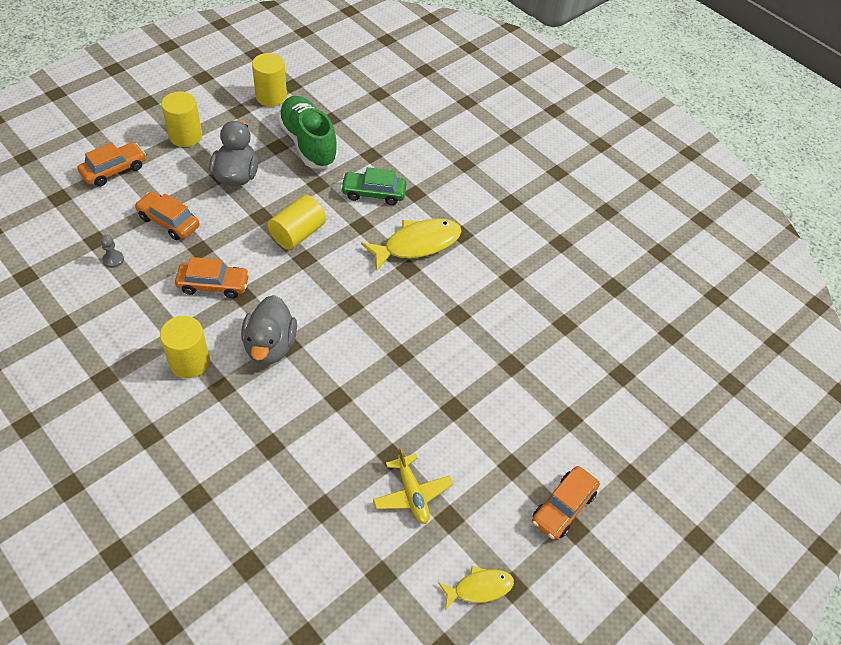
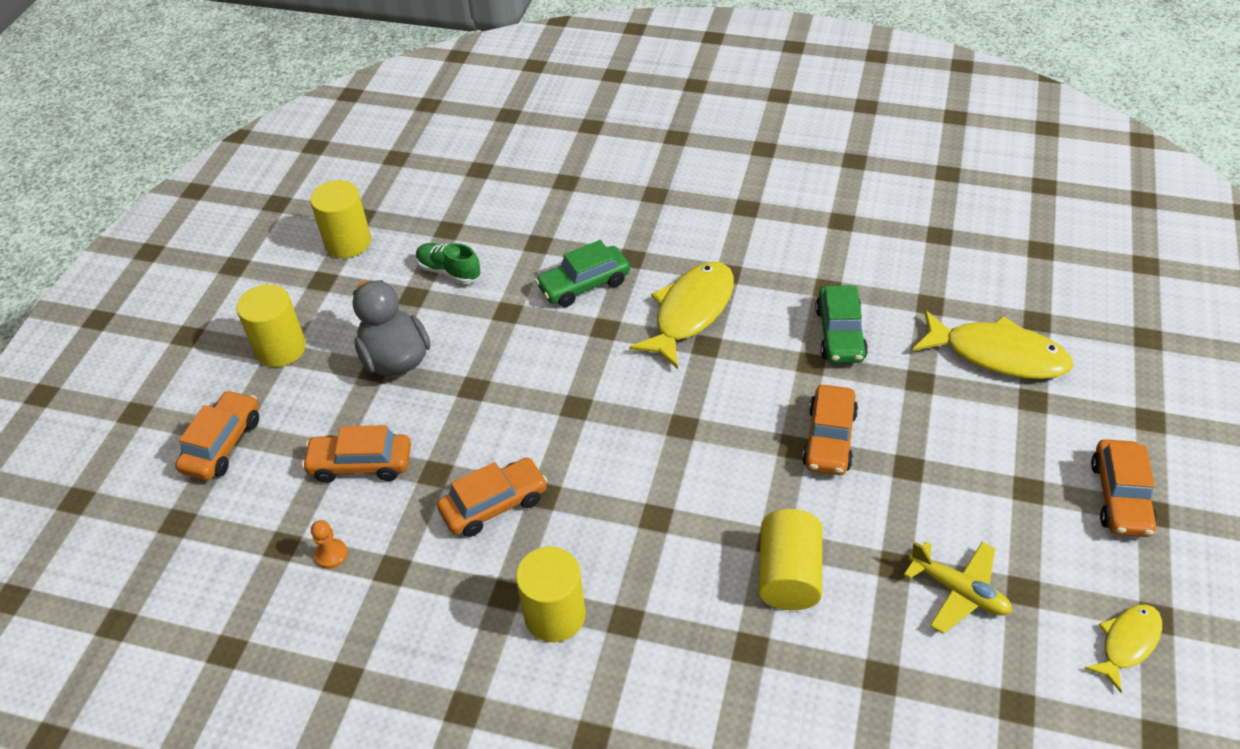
camera: 25 degrees left, 5 degrees down
(113, 260) = (331, 554): grey pawn -> orange pawn
(270, 346) = (635, 532): grey duck -> none
(298, 233) = (539, 382): yellow cylinder -> yellow cylinder (788, 575)
(308, 143) = (449, 271): green shoe -> green shoe, size x0.52
(424, 364) = (829, 439): none -> orange car
(491, 308) = (840, 334): none -> green car
(575, 379) = (997, 355): none -> yellow fish

